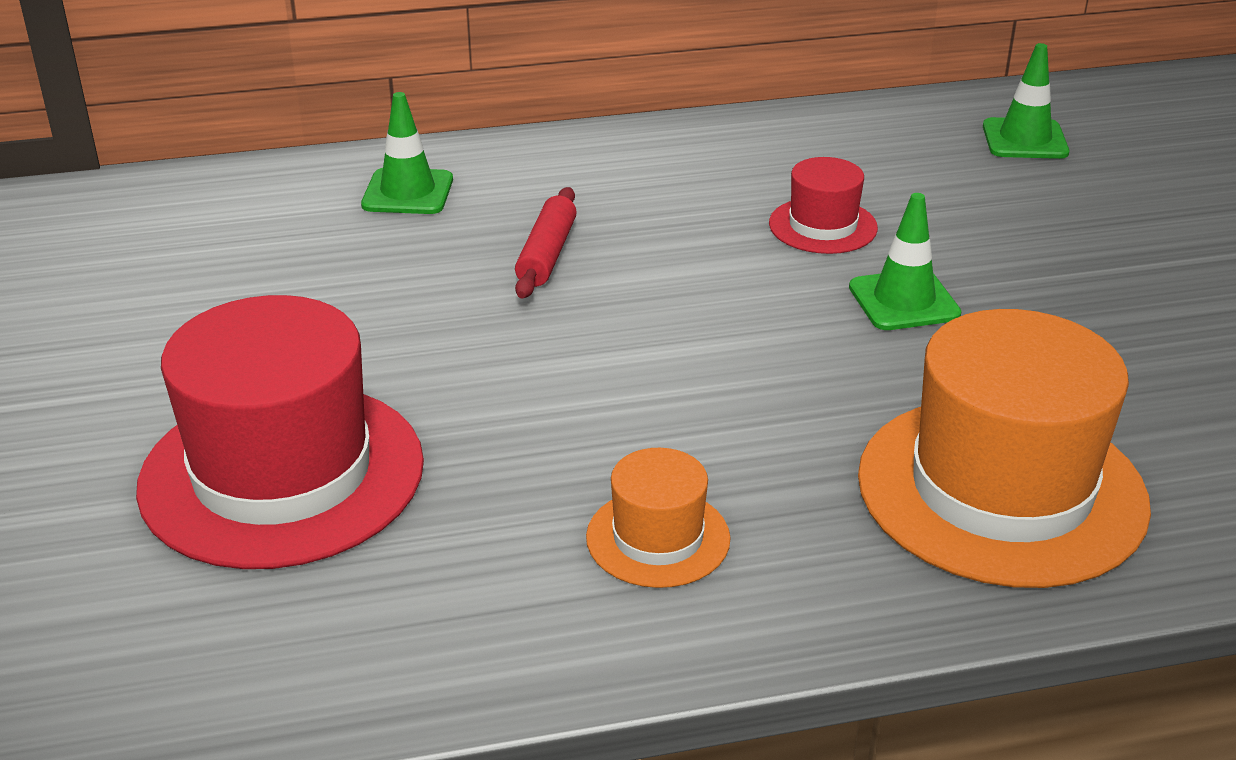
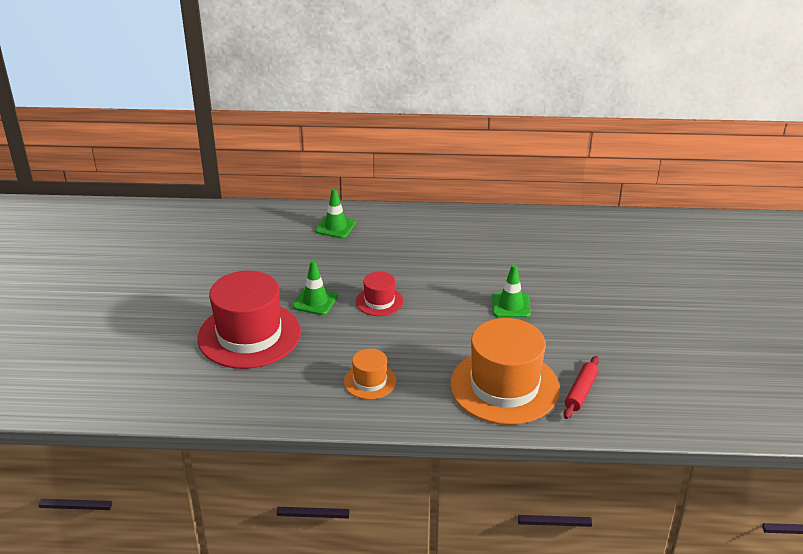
camera: 15 degrees right, 0 degrees up
(547, 254) = (379, 263): red rolling pin -> red rolling pin (580, 392)
(823, 226) = (496, 267): red hat -> red hat (379, 301)
(1024, 139) = (606, 239): green traffic cone -> green traffic cone (315, 301)

